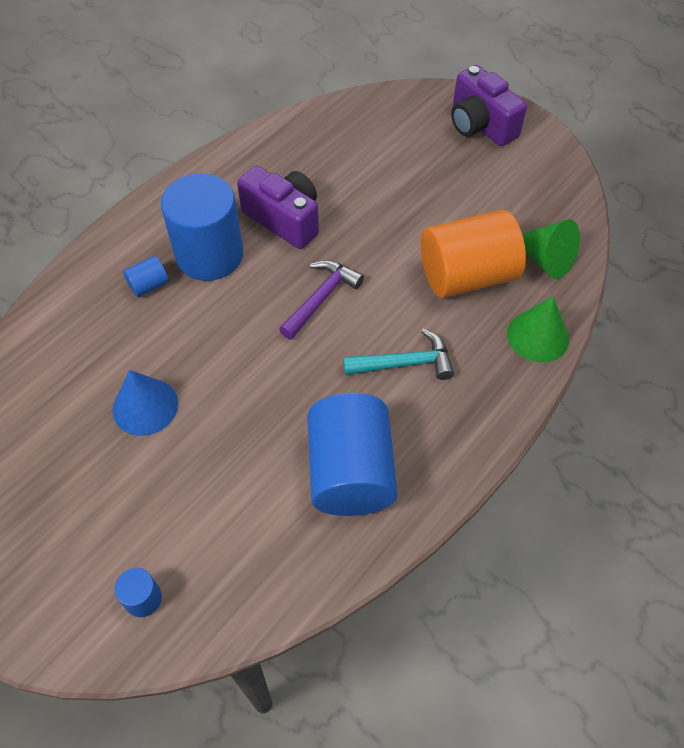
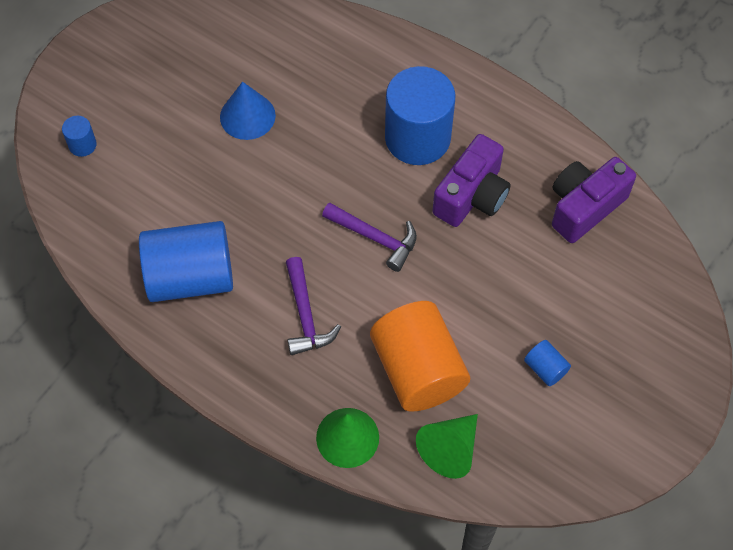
camera: 85 degrees right, 5 degrees up
(149, 285) = (375, 95): blue cylinder -> blue cylinder (545, 368)
(404, 363) = (305, 315): turquoise hammer -> purple hammer
(480, 125) = (650, 383): purple camera -> purple camera (584, 207)

